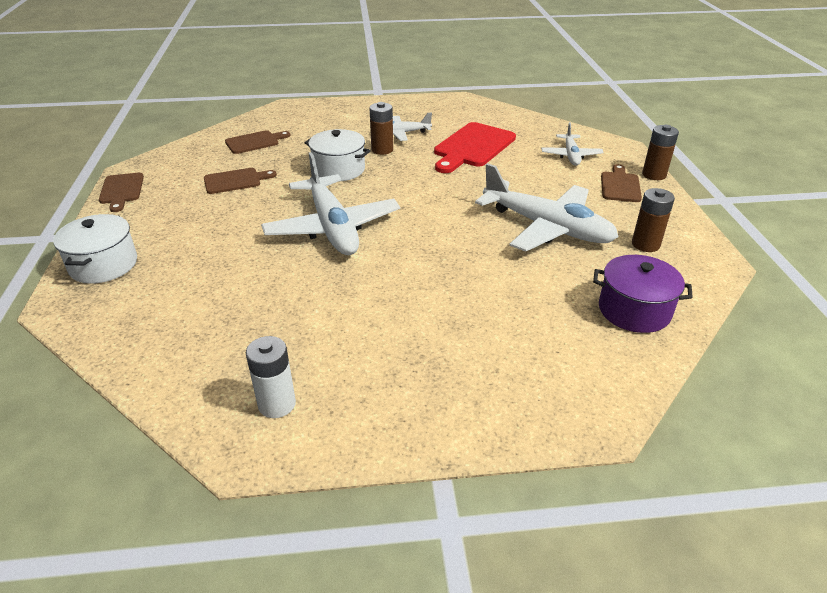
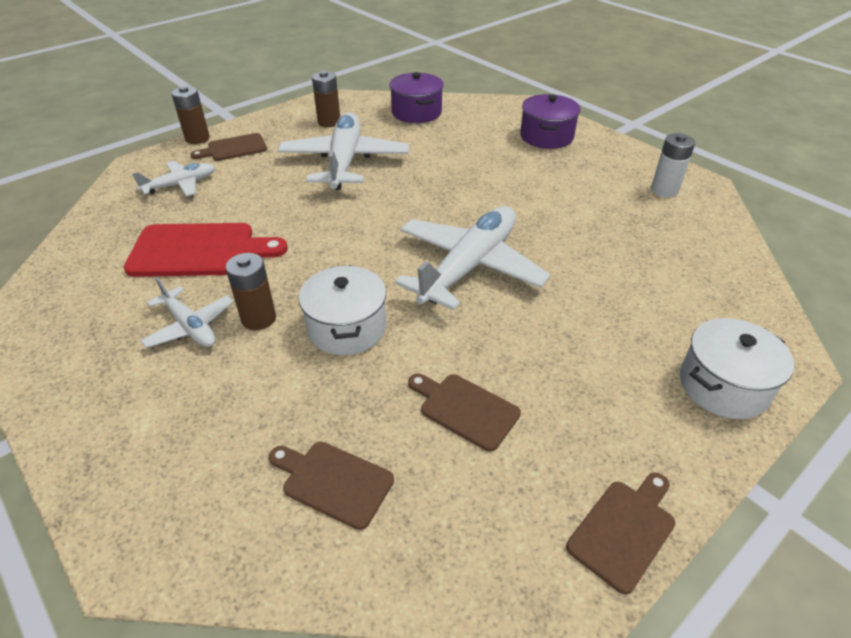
camera: 125 degrees left, 5 degrees up
(484, 385) = (546, 136): none -> purple pot

